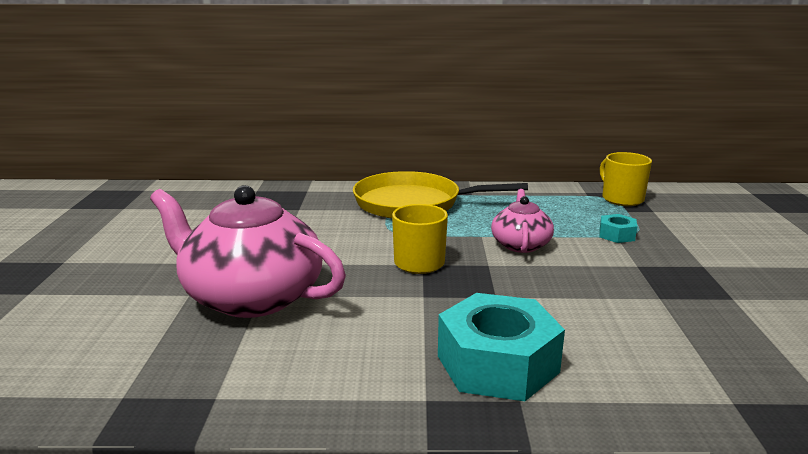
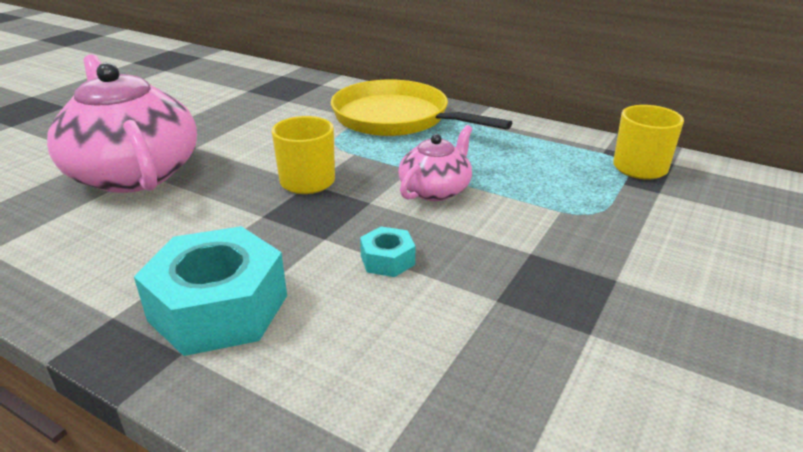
camera: 30 degrees right, 10 degrees up
(617, 235) = (563, 209): turquoise nut -> turquoise nut (387, 260)

